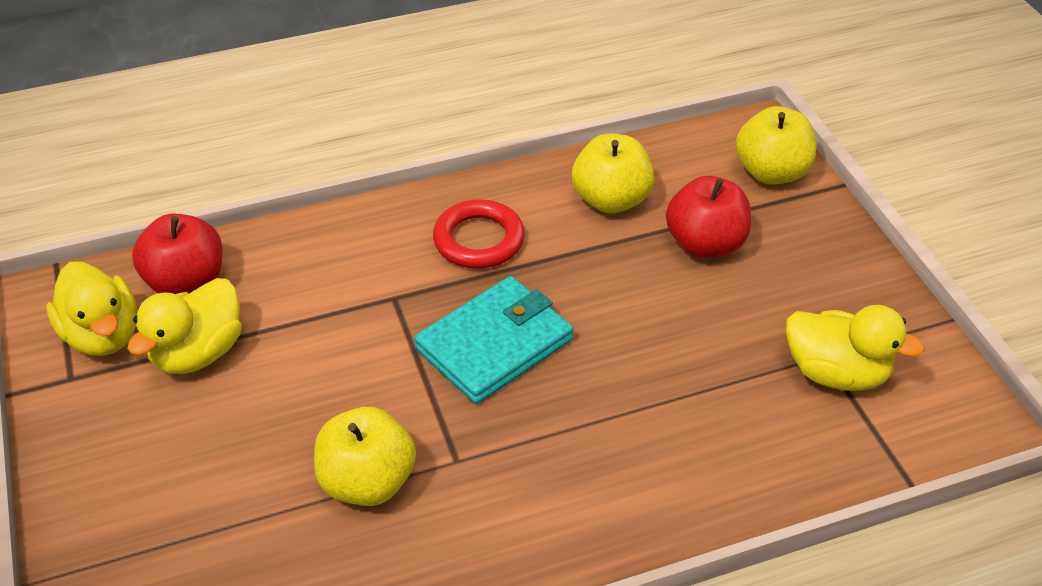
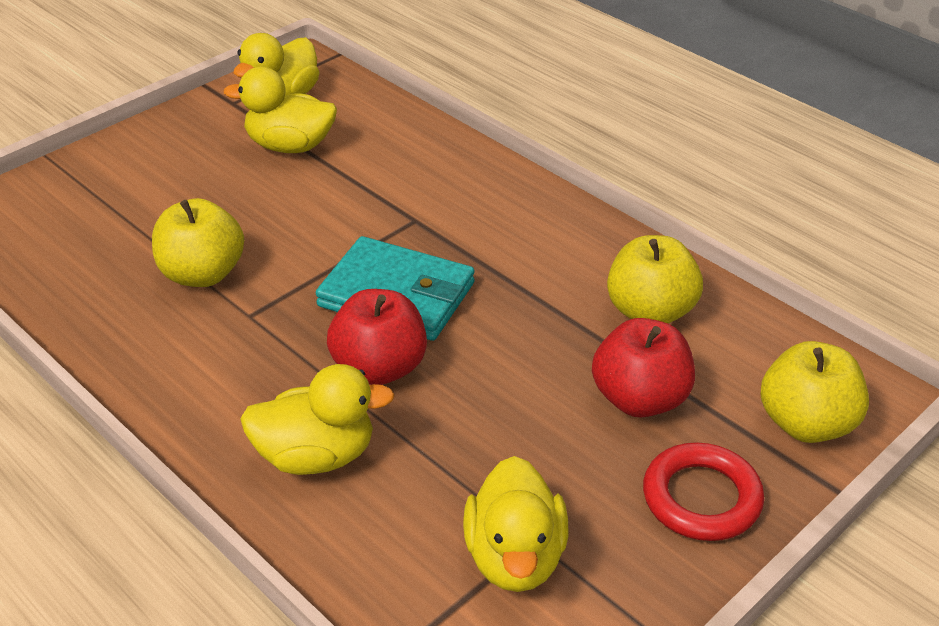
camera: 65 degrees right, 5 degrees down
(186, 283) = (359, 114): red apple -> red apple (379, 368)
(479, 240) = (523, 244): red ring -> red ring (701, 498)
(673, 462) = (316, 456): none -> yellow duck

